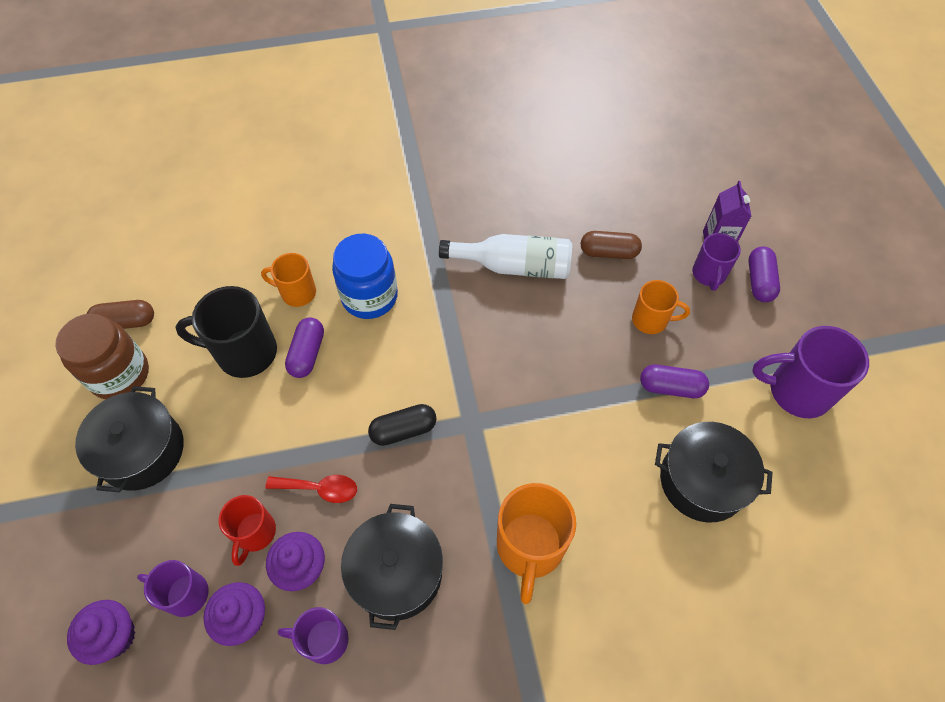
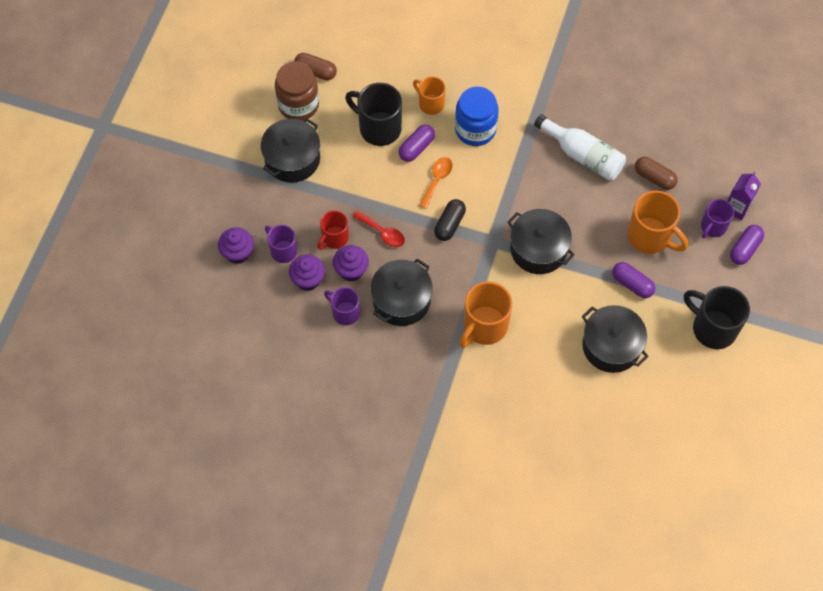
camera: 30 degrees right, 5 degrees up
(355, 381) = (437, 180): none -> orange spoon
(403, 430) = (449, 224): black capsule -> black capsule turned 75 degrees counterclockwise
(533, 403) = (538, 249): none -> black pot
(651, 320) = (650, 236): orange mug -> orange mug, size x1.64
(796, 391) = (712, 328): purple mug -> black mug

